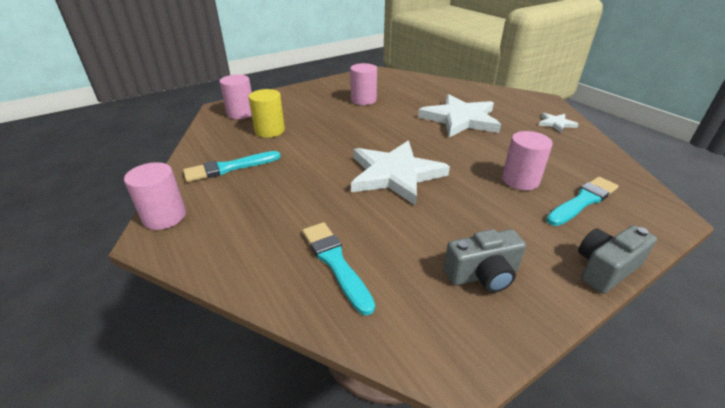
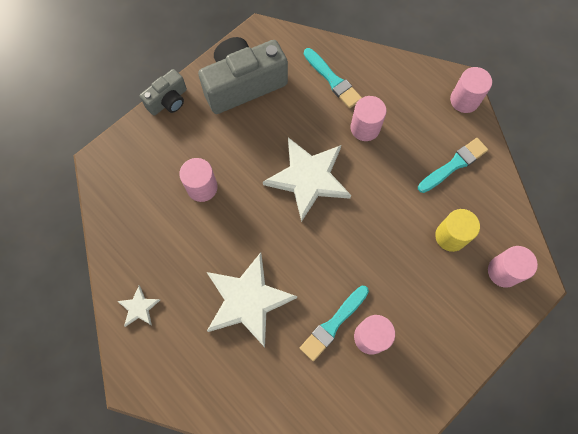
camera: 170 degrees right, 35 degrees up
(312, 206) = (365, 128): none -> pink cylinder
(482, 275) = (243, 84): grey camera -> grey camera, size x1.86
(583, 201) = (158, 167): turquoise brush -> turquoise brush (333, 324)

